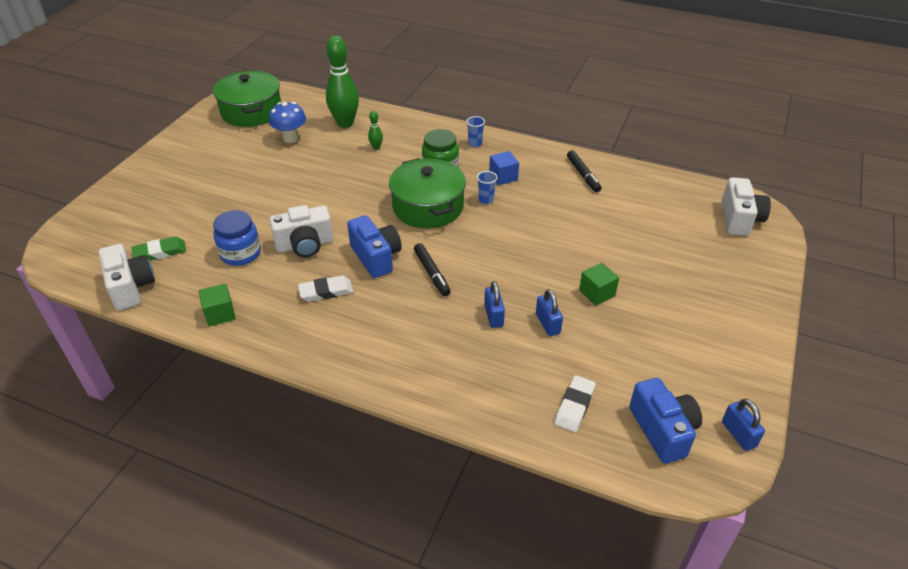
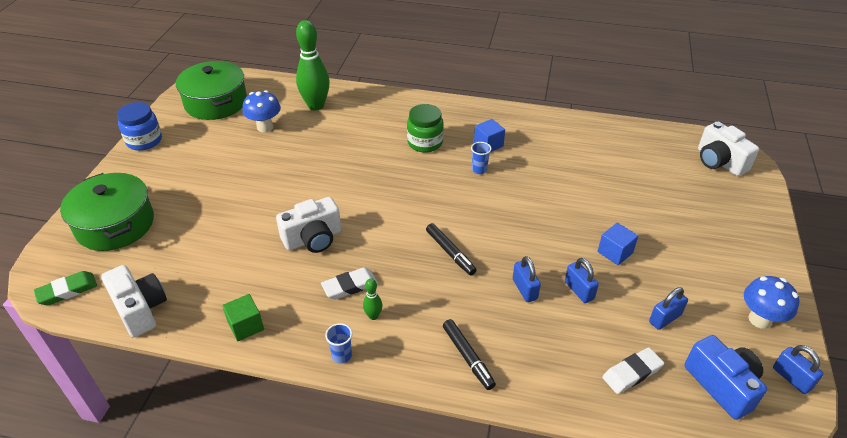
camera: 10 degrees left, 0 degrees up
(160, 252) = (161, 266): green eraser -> green eraser (67, 291)
(240, 253) = (248, 256): blue jar -> blue jar (144, 141)
(376, 147) = (355, 127): green bowling pin -> green bowling pin (373, 316)
(376, 257) = (389, 243): blue camera -> none
(428, 207) = (425, 183): green pot -> green pot (115, 224)
(475, 143) = (450, 113): blue cup -> blue cup (342, 355)
(574, 406) = (632, 373): white eraser -> white eraser turned 45 degrees clockwise
(583, 175) = (563, 134): black marker -> black marker (468, 357)
(597, 293) = (615, 252): green cube -> blue cube
(626, 361) = (665, 318): none -> blue padlock
(725, 375) = (759, 319): none -> blue mushroom
(739, 219) = (719, 162): white camera -> white camera turned 150 degrees clockwise

